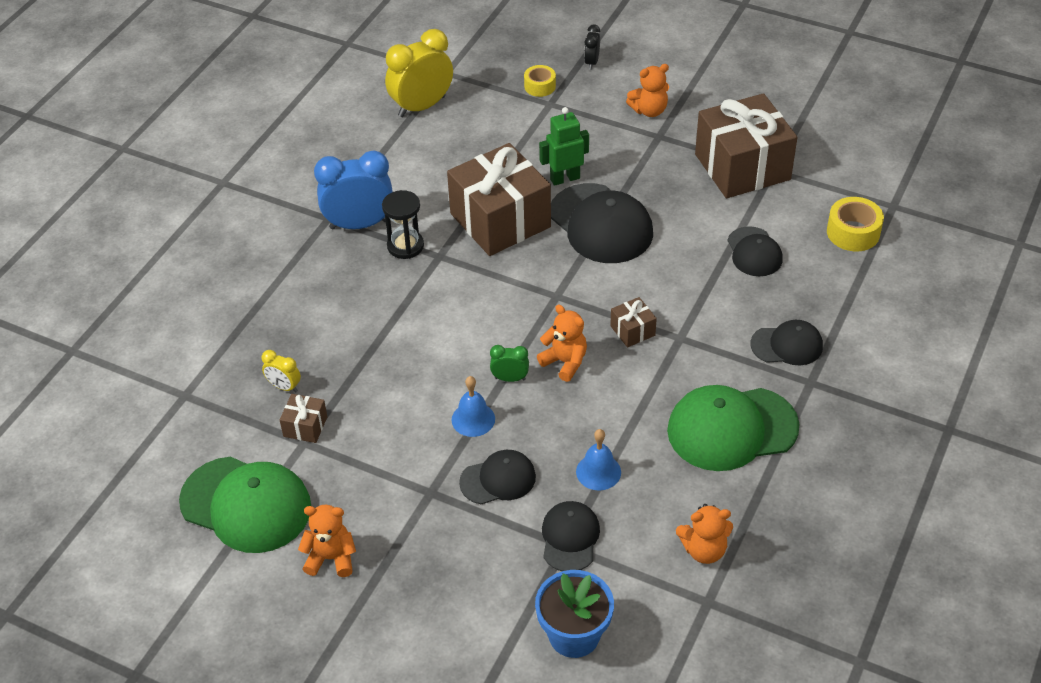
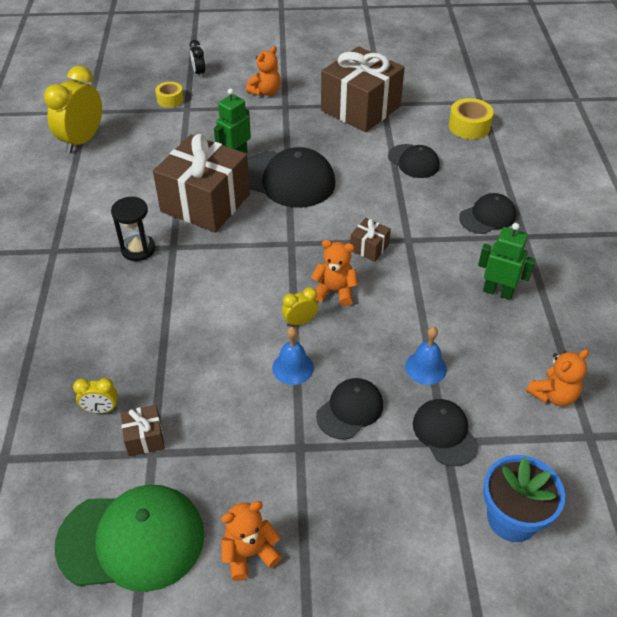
camera: 30 degrees left, 0 degrees up
(359, 224) = (85, 246): blue clock -> none
(510, 378) = (300, 321): green clock -> yellow clock
(731, 429) = (498, 292): green cap -> green robot

